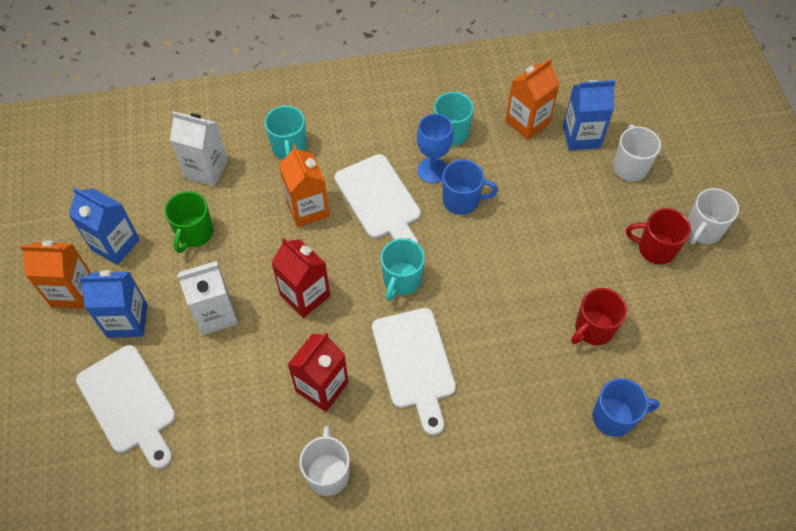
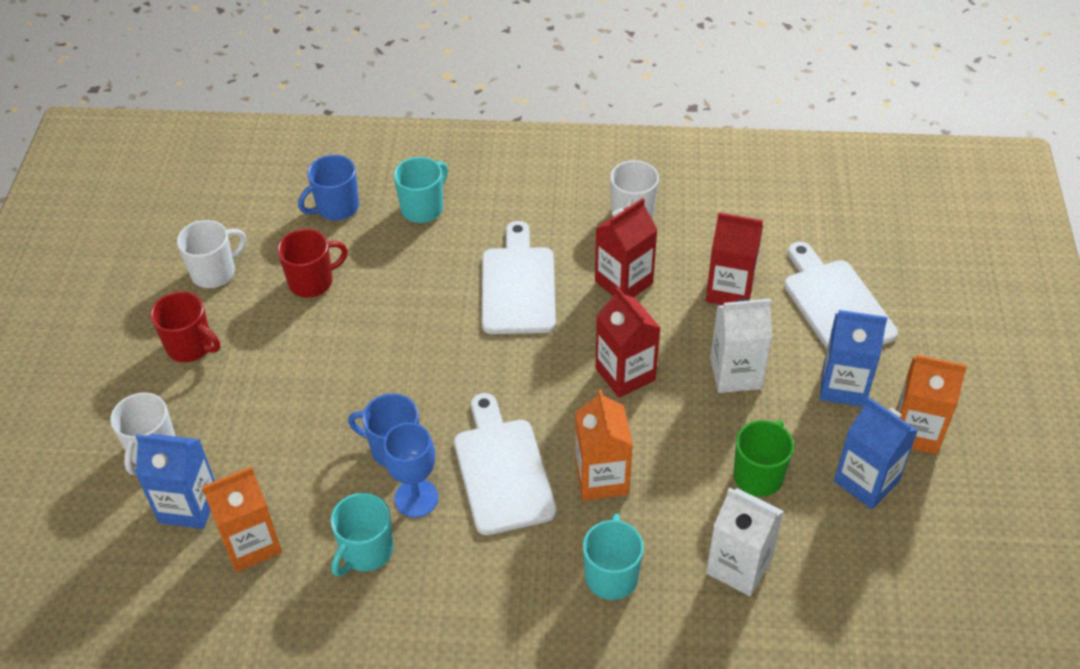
camera: 165 degrees left, 10 degrees down
(225, 398) = (729, 290): none -> red carton
(401, 280) = (505, 368): turquoise mug -> turquoise mug (423, 208)
(614, 417) = (336, 208): blue mug -> blue mug turned 45 degrees counterclockwise
(702, 230) = (121, 356): white mug -> white mug (215, 272)

